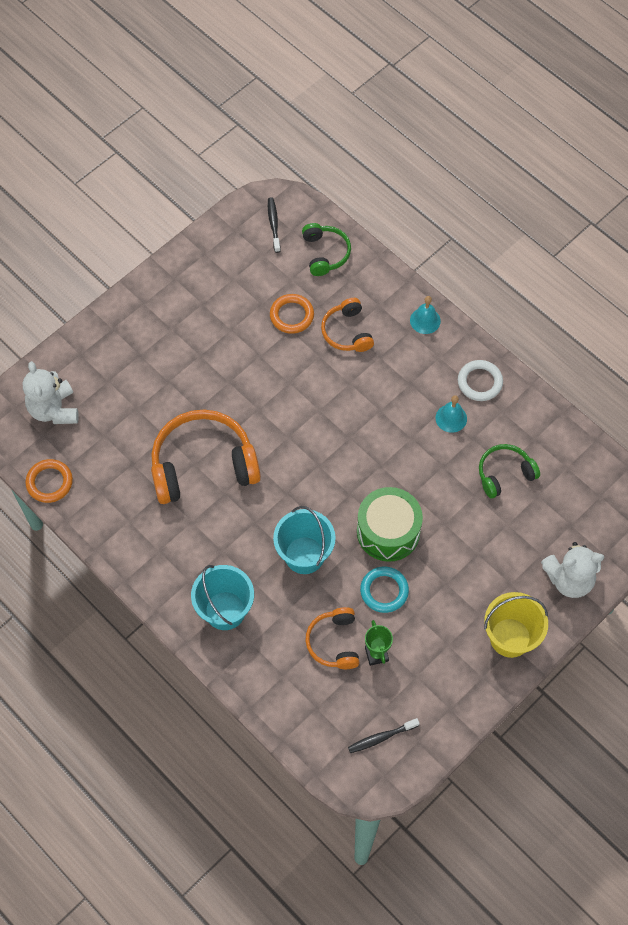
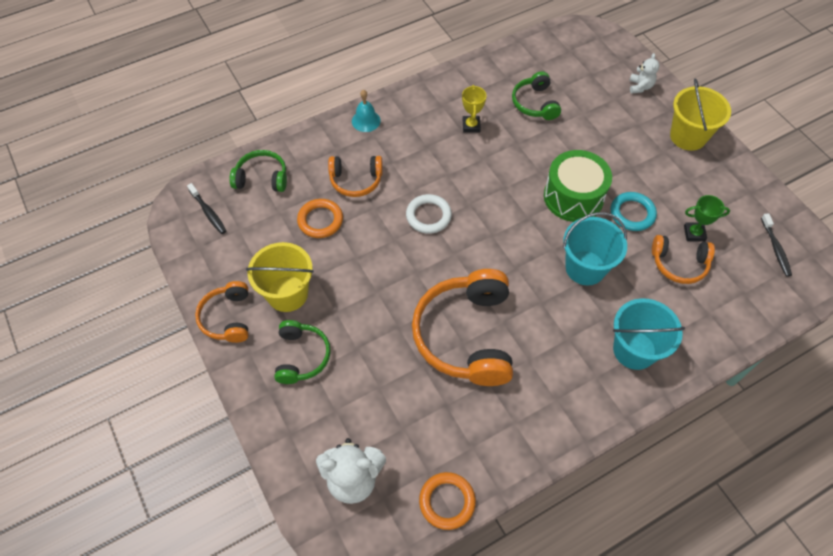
camera: 75 degrees left, 5 degrees down
(150, 342) = (301, 356): none -> green headphones
(172, 276) = (227, 318): none -> orange headphones
(207, 313) = (287, 293): none -> yellow bucket
(273, 224) = (208, 212): black toothbrush -> black toothbrush turned 135 degrees counterclockwise
(451, 418) = (471, 126): turquoise bell -> yellow trophy
(479, 382) = (441, 98): white ring -> white ring (428, 216)
(569, 579) = (640, 87): white teddy bear -> white teddy bear, size x0.56

